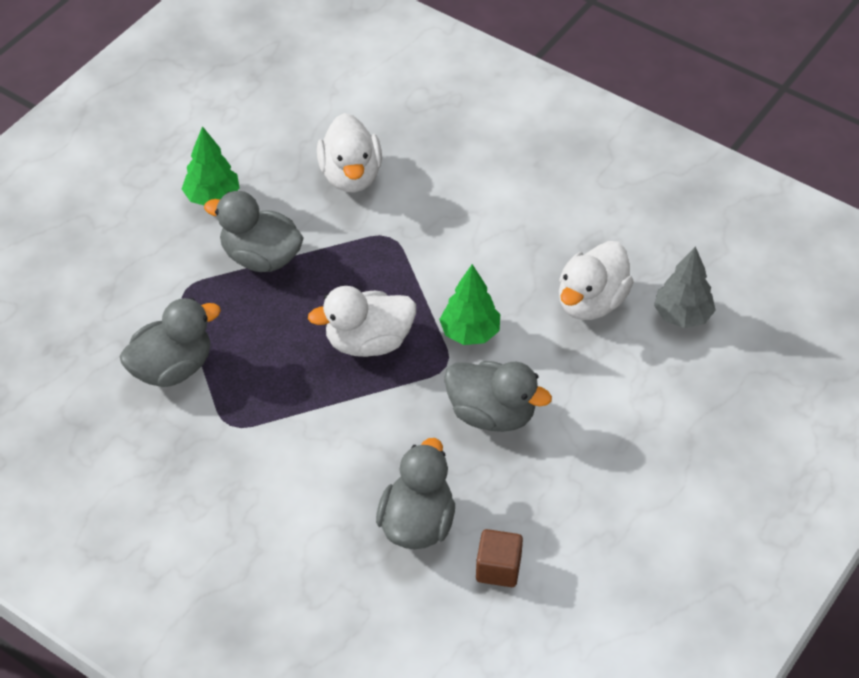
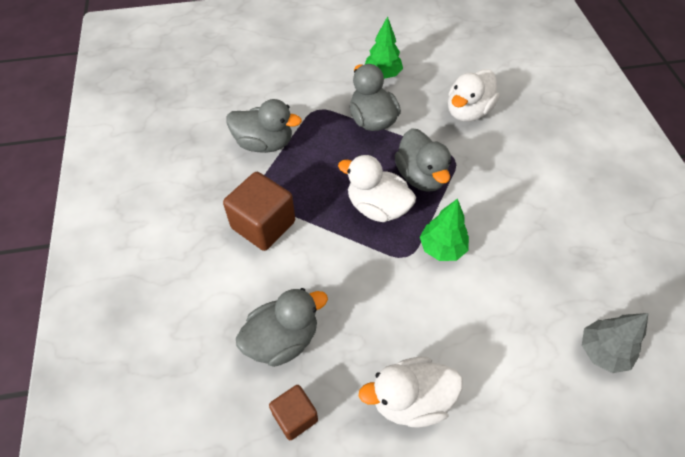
camera: 45 degrees right, 5 degrees up
(275, 446) = (263, 225): none -> brown cube
(492, 414) = (401, 309): grey duck -> grey duck (421, 176)
(591, 302) = (543, 290): white duck -> white duck (410, 400)

